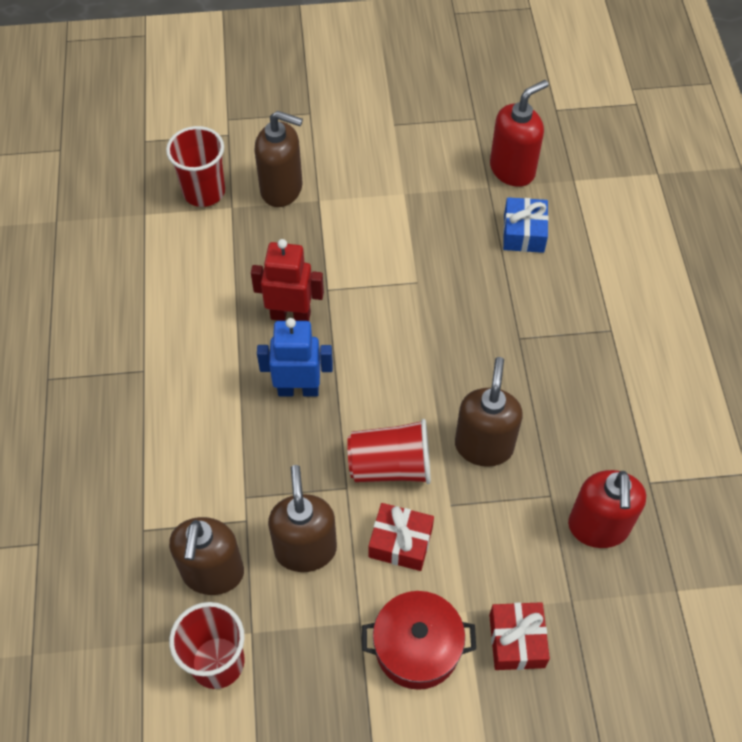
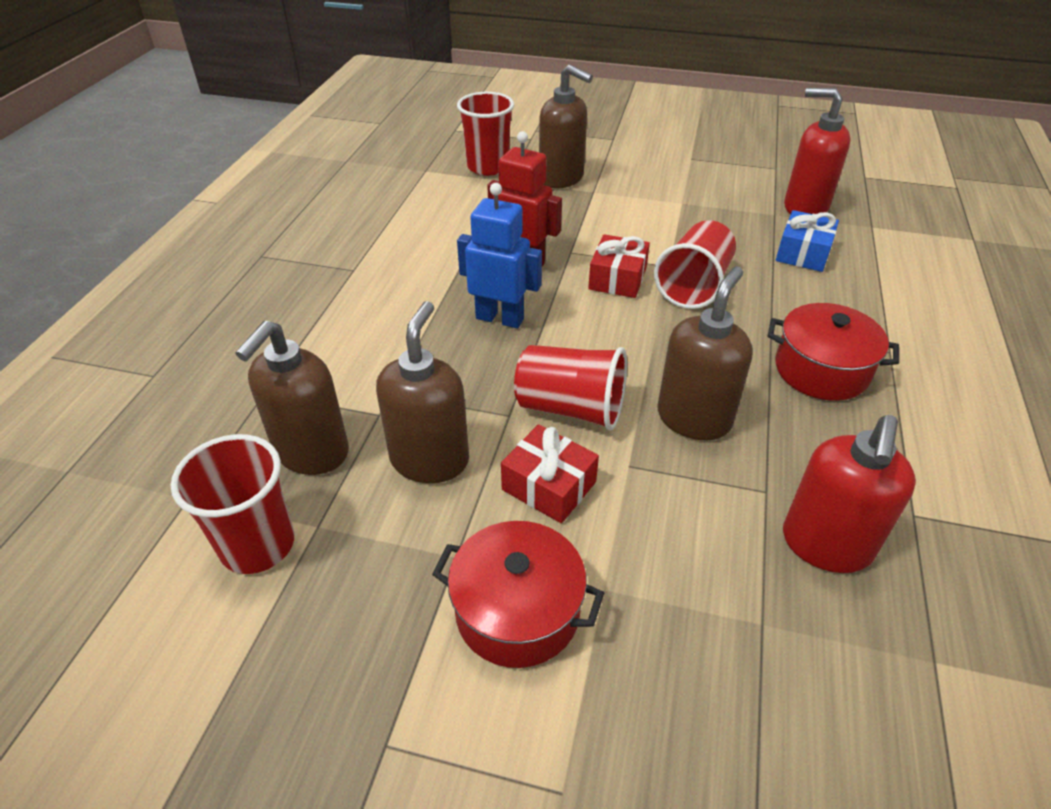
camera: 20 degrees right, 15 degrees down
(444, 301) = (694, 286): none -> red cup
(512, 169) = (804, 207): red soap dispenser -> red soap dispenser turned 135 degrees counterclockwise
(516, 641) = (663, 649): red gift -> red gift (617, 278)
(564, 366) = (821, 370): none -> red pot

